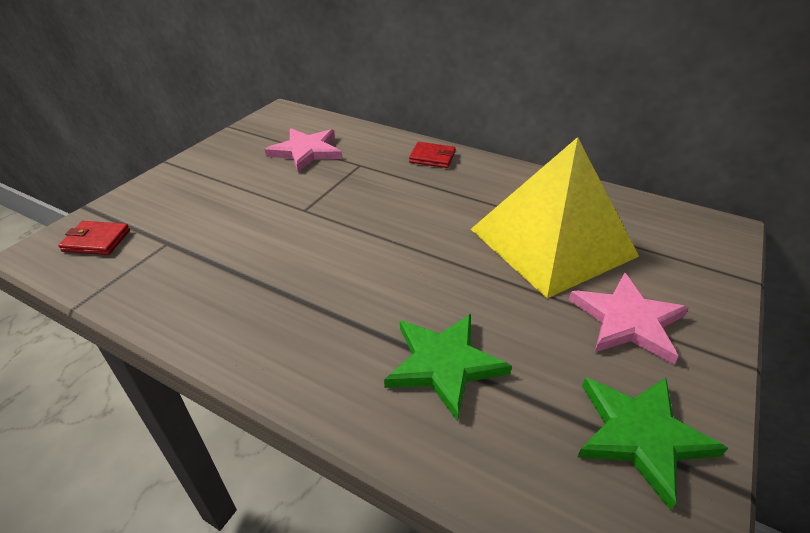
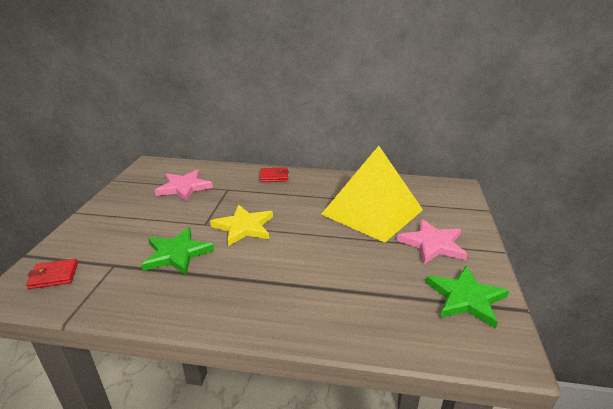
camera: 20 degrees left, 10 degrees down
(352, 225) = (244, 227): none -> yellow star
(444, 364) = (345, 291): green star -> green star (177, 254)

